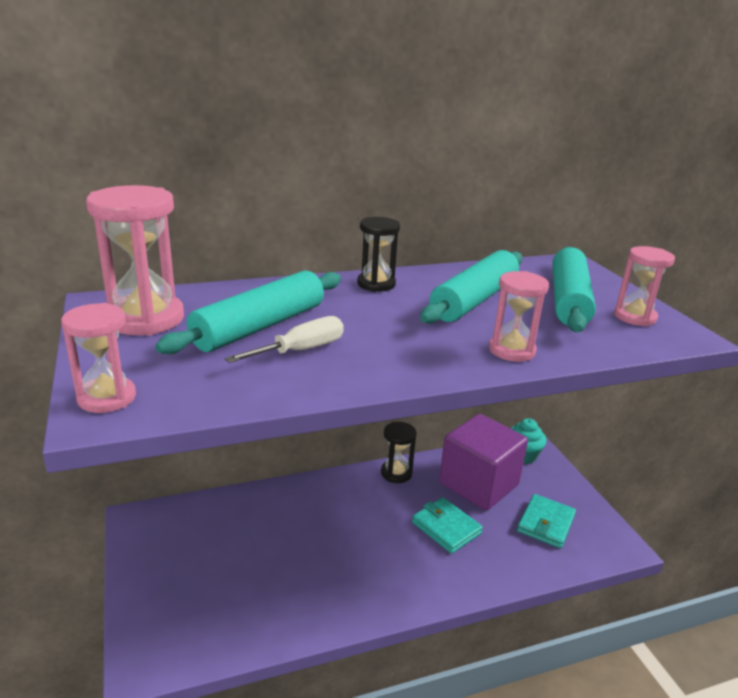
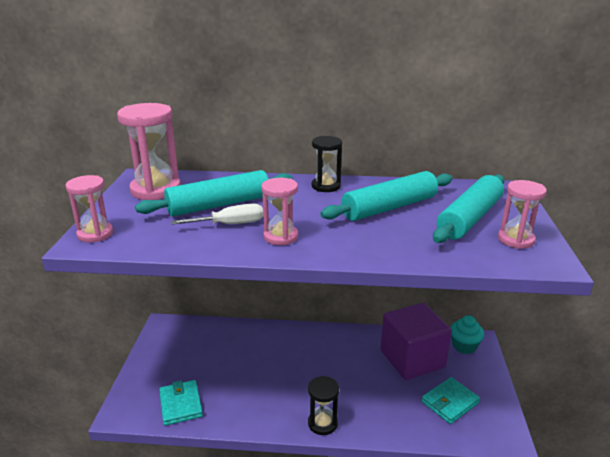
camera: 25 degrees right, 0 degrees up
(396, 473) = (352, 336): black hourglass -> black hourglass (322, 423)
(446, 528) = (366, 384): turquoise wallet -> turquoise wallet (180, 404)
(512, 350) = (379, 248): pink hourglass -> pink hourglass (281, 237)

